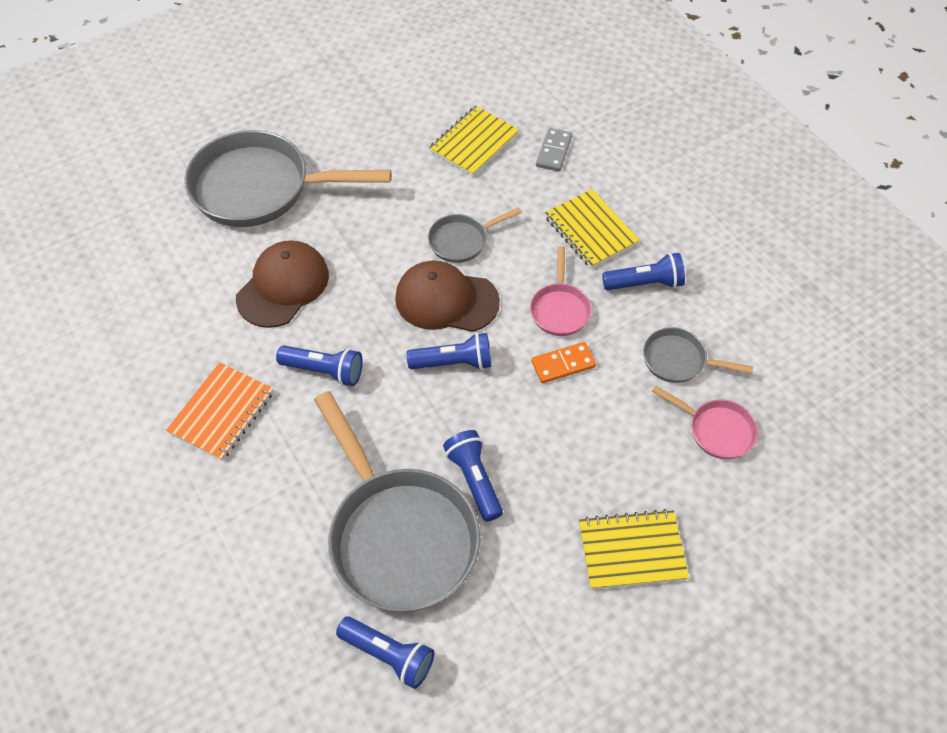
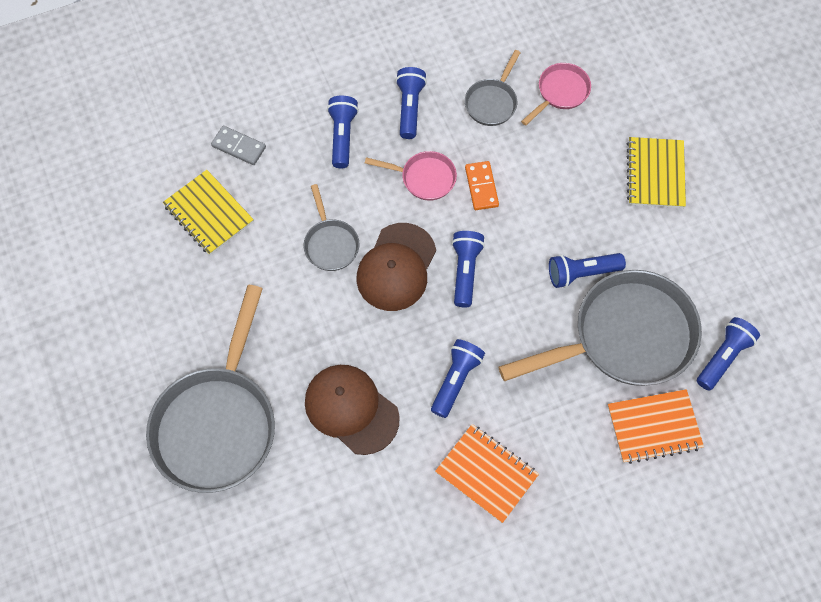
camera: 80 degrees left, 10 degrees up
(288, 578) = (654, 427): none -> orange notebook
(590, 230) = (342, 136): yellow notebook -> blue flashlight

